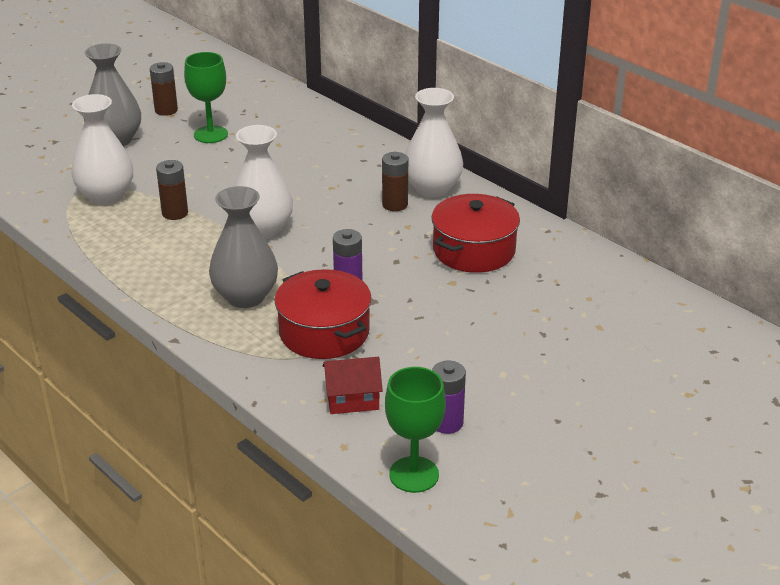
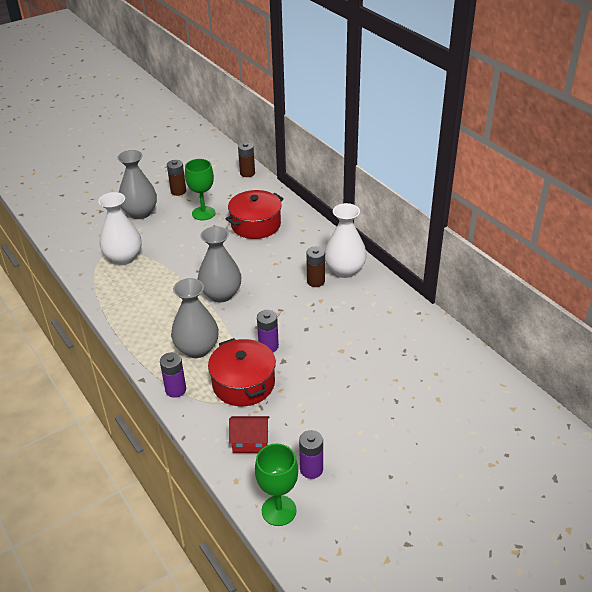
camera: 10 degrees right, 5 degrees up
(175, 213) = (165, 275): brown battery -> brown battery (247, 173)
(227, 348) = (175, 390): none -> purple battery
(263, 229) = (221, 294): white vase -> grey vase
(474, 250) = (362, 325): red pot -> red pot (256, 225)

